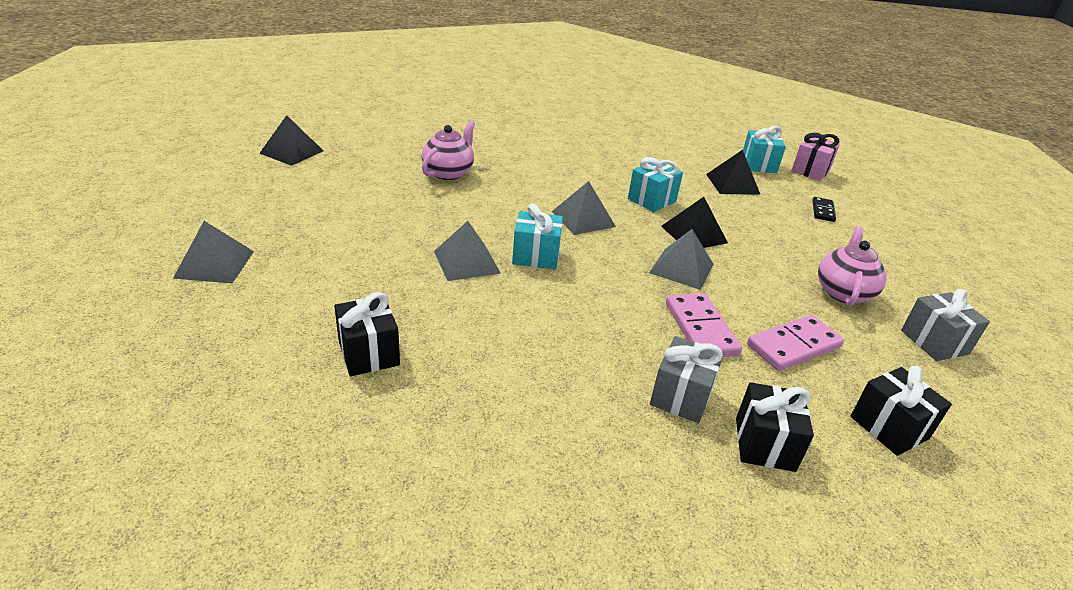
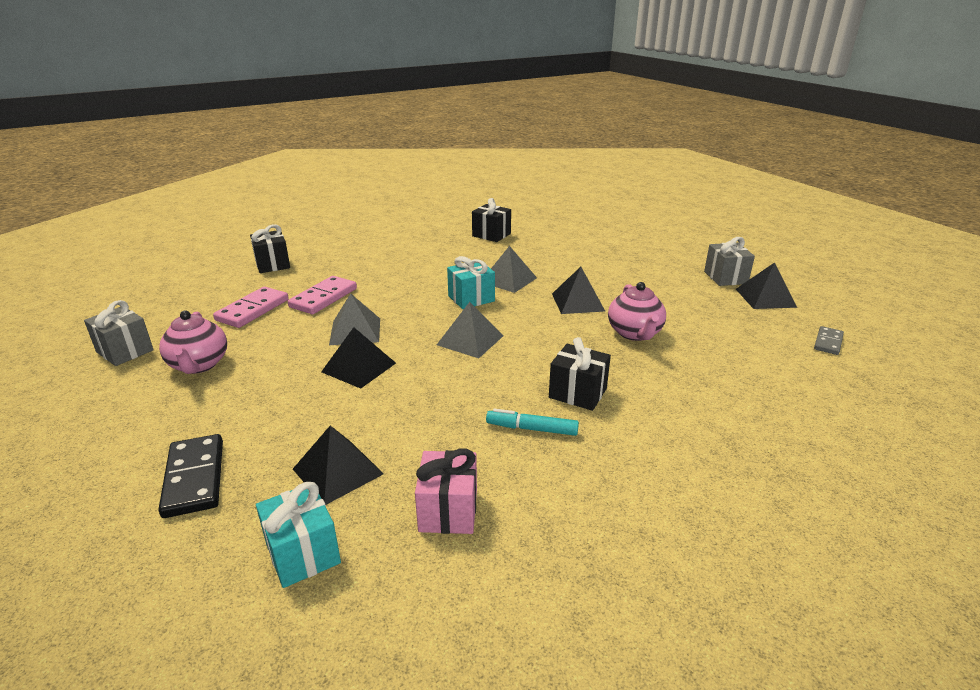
camera: 150 degrees right, 5 degrees down
(215, 264) = (623, 235): grey pyramid -> none
(340, 121) = (828, 342): none -> grey domino
(443, 211) = (577, 302): none -> black pyramid
(603, 160) = (531, 429): none -> turquoise marker
(652, 200) = (425, 390): turquoise gift -> none
(681, 396) = (323, 267): grey gift -> grey gift (725, 277)
(700, 329) = (323, 298): pink domino -> pink domino turned 75 degrees clockwise
(810, 171) = (195, 593): pink gift -> pink gift (448, 510)
(823, 211) = (194, 478): black domino -> black domino, size x1.68
(889, 427) = (194, 290): black gift -> black gift (577, 393)

